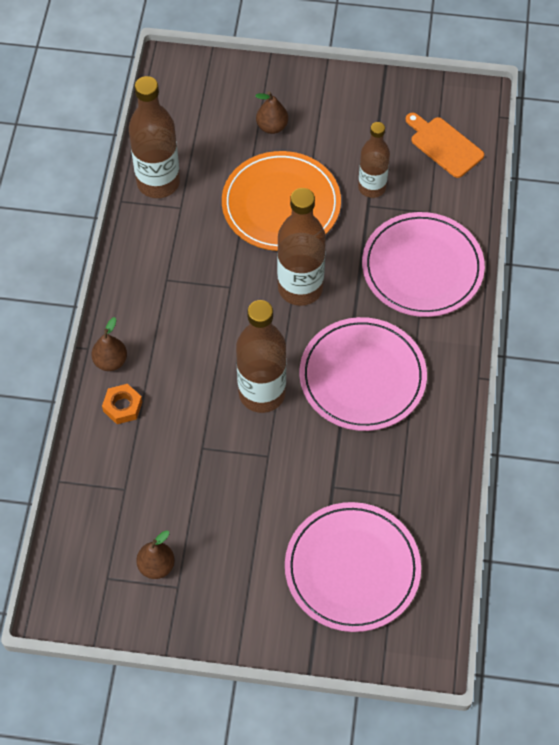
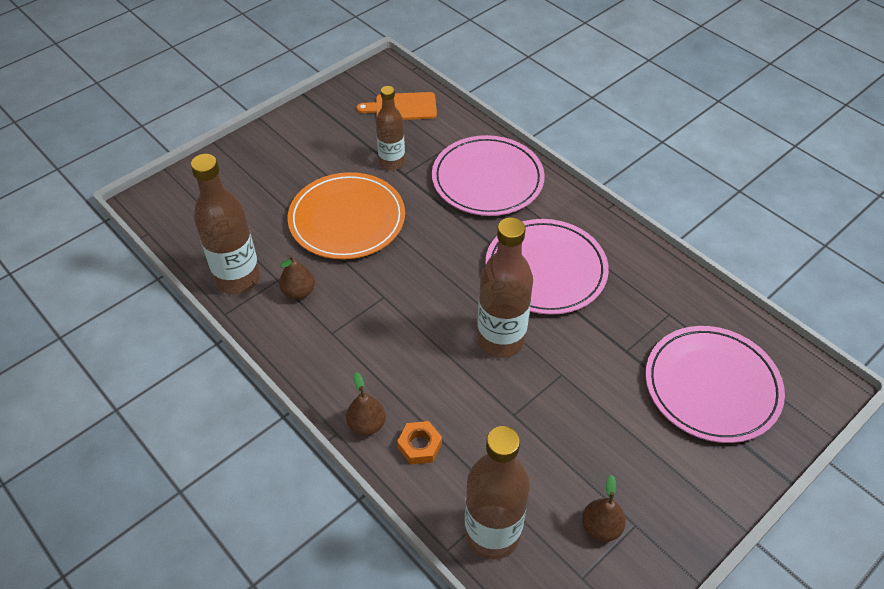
camera: 50 degrees left, 10 degrees down
(272, 127) = (275, 181): brown pear -> brown pear (299, 292)
(300, 288) = (431, 255): brown bottle -> brown bottle (492, 534)

